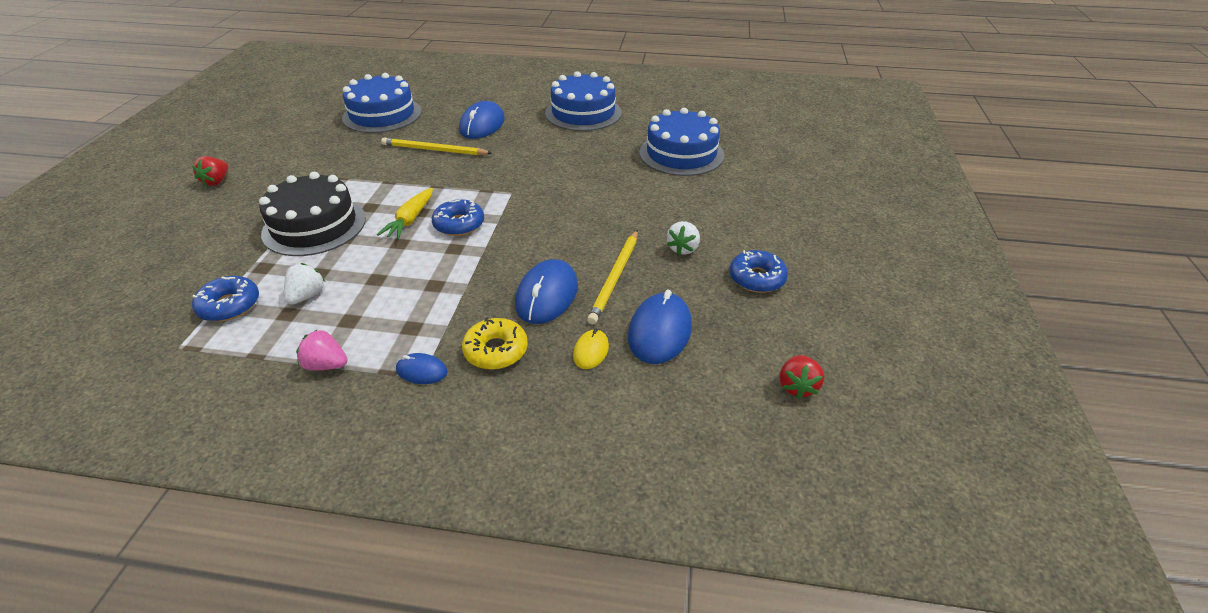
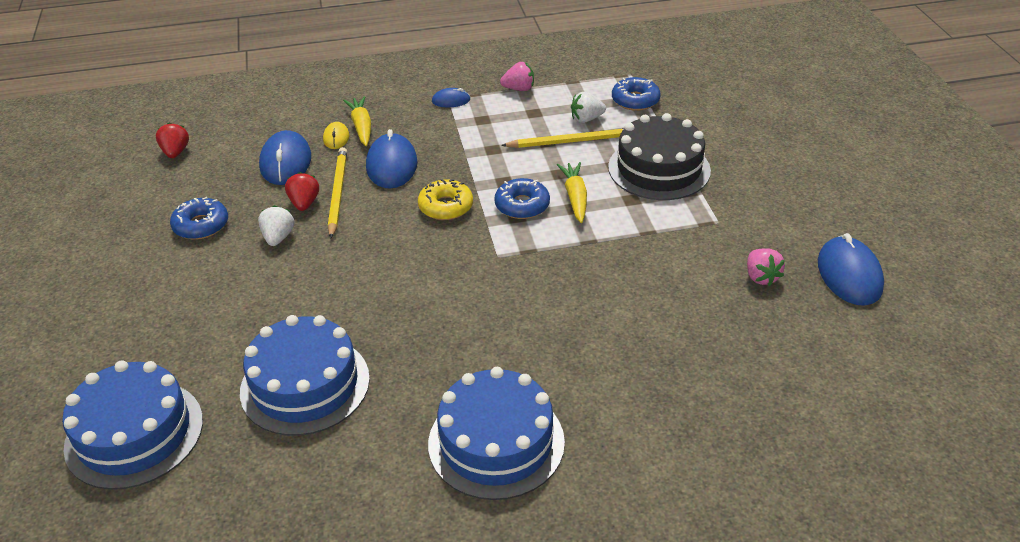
camera: 160 degrees right, 0 degrees up
(216, 181) = (828, 185): red strawberry -> red strawberry (304, 203)
(307, 296) = (586, 119): white strawberry -> white strawberry turned 75 degrees clockwise
(355, 143) = (761, 277): none -> pink strawberry
(382, 115) = (798, 340): blue cake -> blue cake (134, 433)
(434, 150) = (649, 294): yellow pencil -> yellow pencil (571, 141)
(482, 125) = (632, 363): blue mouse -> blue mouse (849, 275)
(496, 350) = (407, 122): yellow donut -> yellow donut (446, 207)
(554, 360) = (361, 127): none -> yellow carrot

